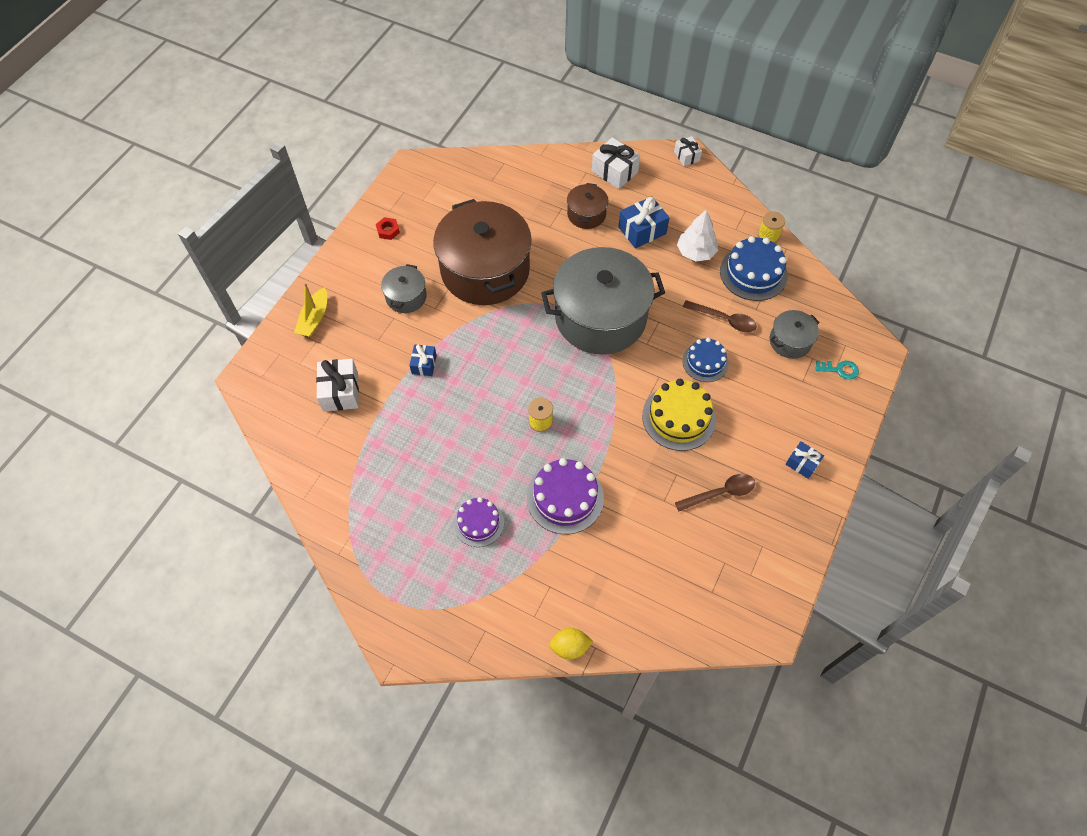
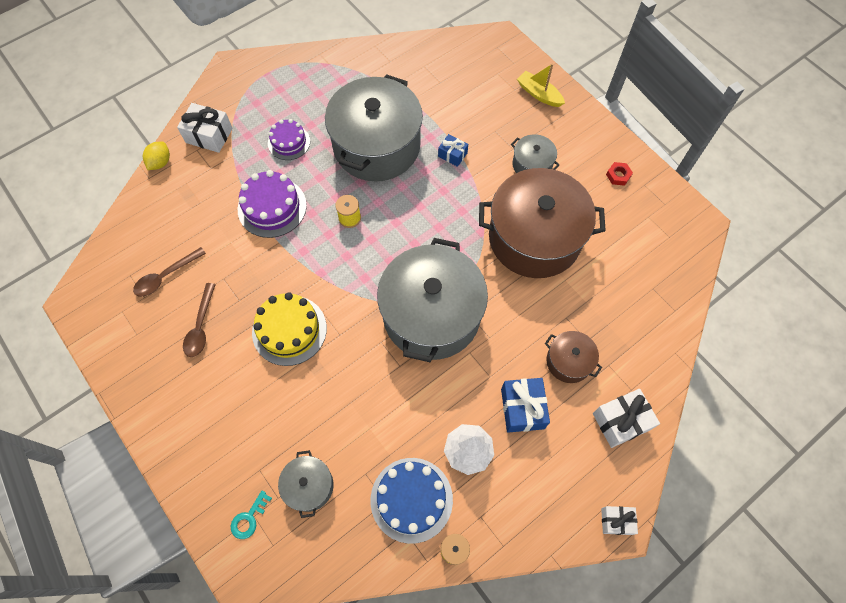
camera: 115 degrees right, 5 degrees up
(340, 392) = (456, 91): white gift -> white gift (209, 135)
(444, 435) = (376, 146): none -> grey pot
(705, 362) = (332, 385): blue cake -> none
(724, 319) = (369, 432): brown spoon -> brown spoon (165, 276)
(802, 463) = (181, 414): blue gift -> none

